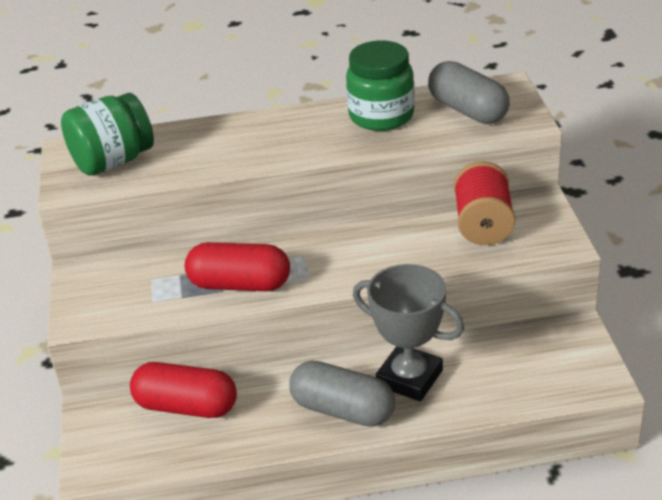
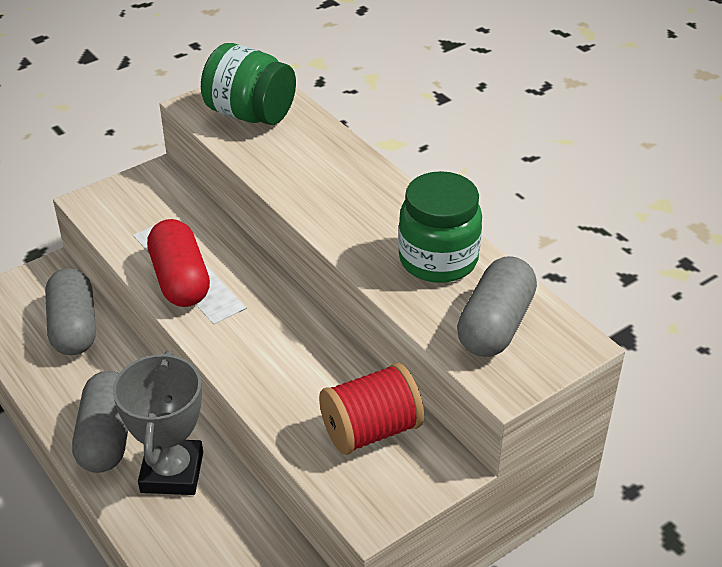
camera: 60 degrees right, 5 degrees up
(186, 406) = (74, 327): red capsule -> grey capsule

